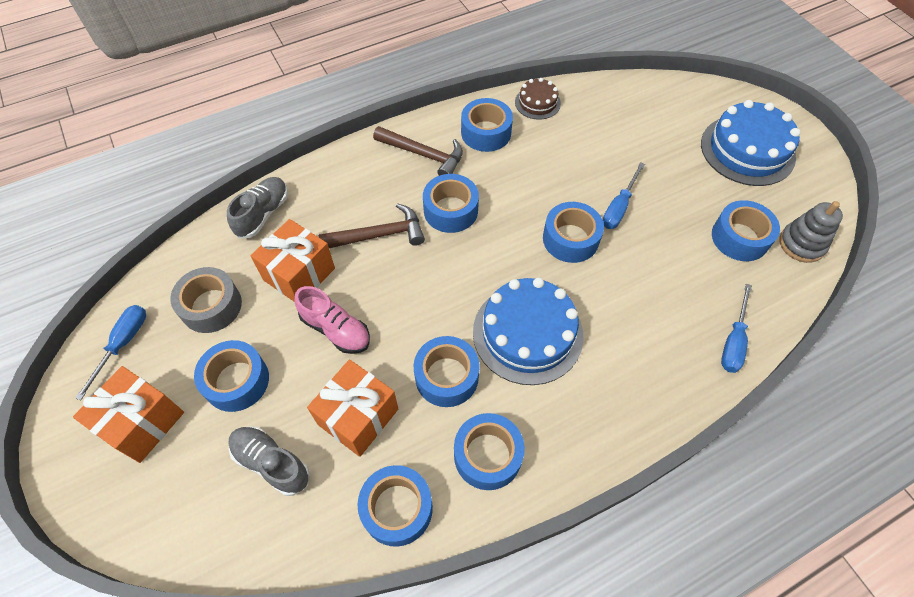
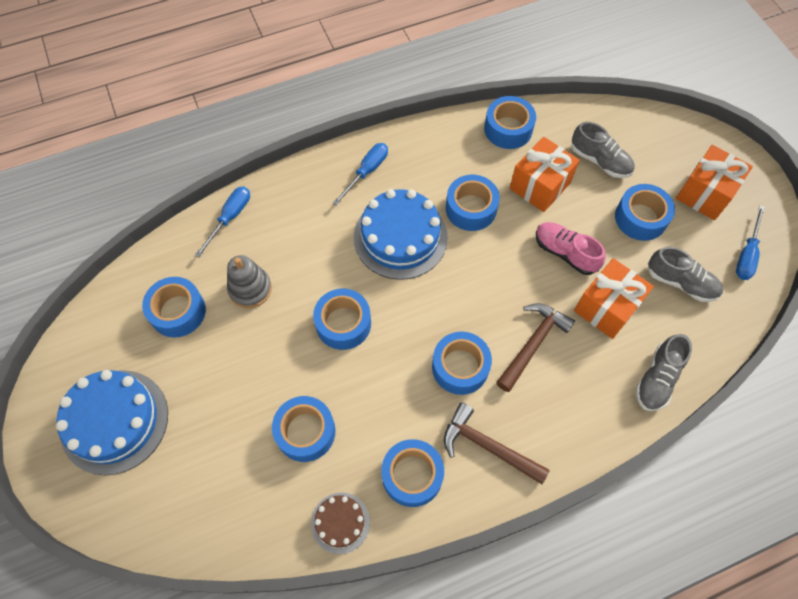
camera: 175 degrees left, 5 degrees up
(211, 306) = (681, 282): grey tape -> grey shoe
(379, 235) = (533, 343): brown hammer -> brown hammer turned 135 degrees clockwise
(487, 455) = (443, 154): blue tape -> blue tape (305, 432)
(619, 207) = (285, 356): blue screwdriver -> blue screwdriver (367, 172)
(801, 244) = (122, 300): grey stacking toy -> grey stacking toy (250, 289)

